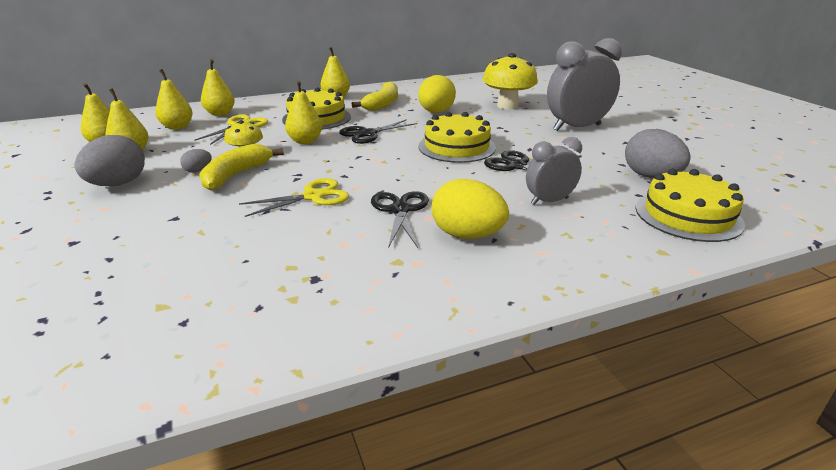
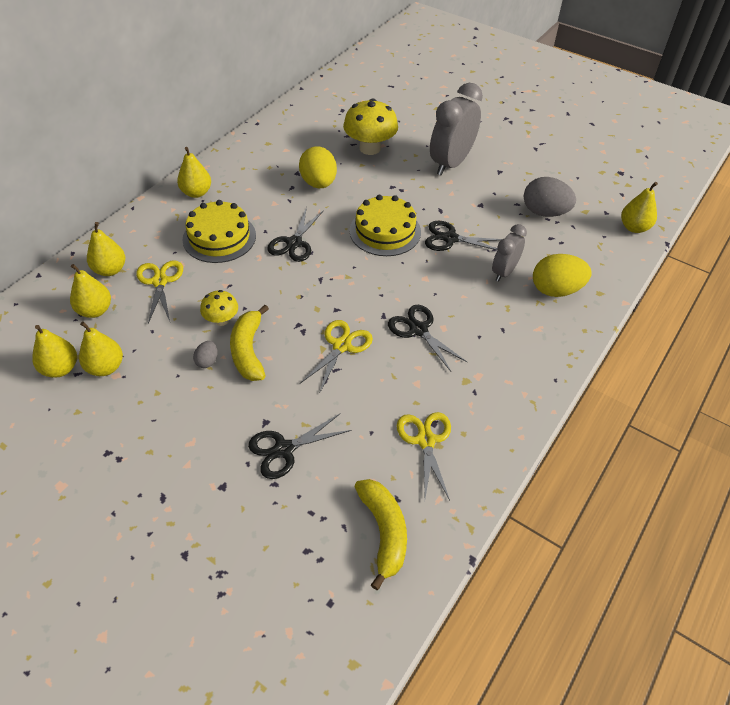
camera: 35 degrees left, 20 degrees up
(118, 184) = (159, 412): grey egg -> none
(156, 240) = (284, 449): none -> black scissors
(286, 289) = (426, 440): none -> yellow scissors
(305, 141) = (251, 278): yellow pear -> yellow pear (634, 227)
(382, 104) = (256, 188): yellow banana -> yellow banana (384, 532)
(467, 235) = (484, 334): yellow egg -> yellow egg (556, 290)
(688, 215) = (591, 248): yellow cake -> none

